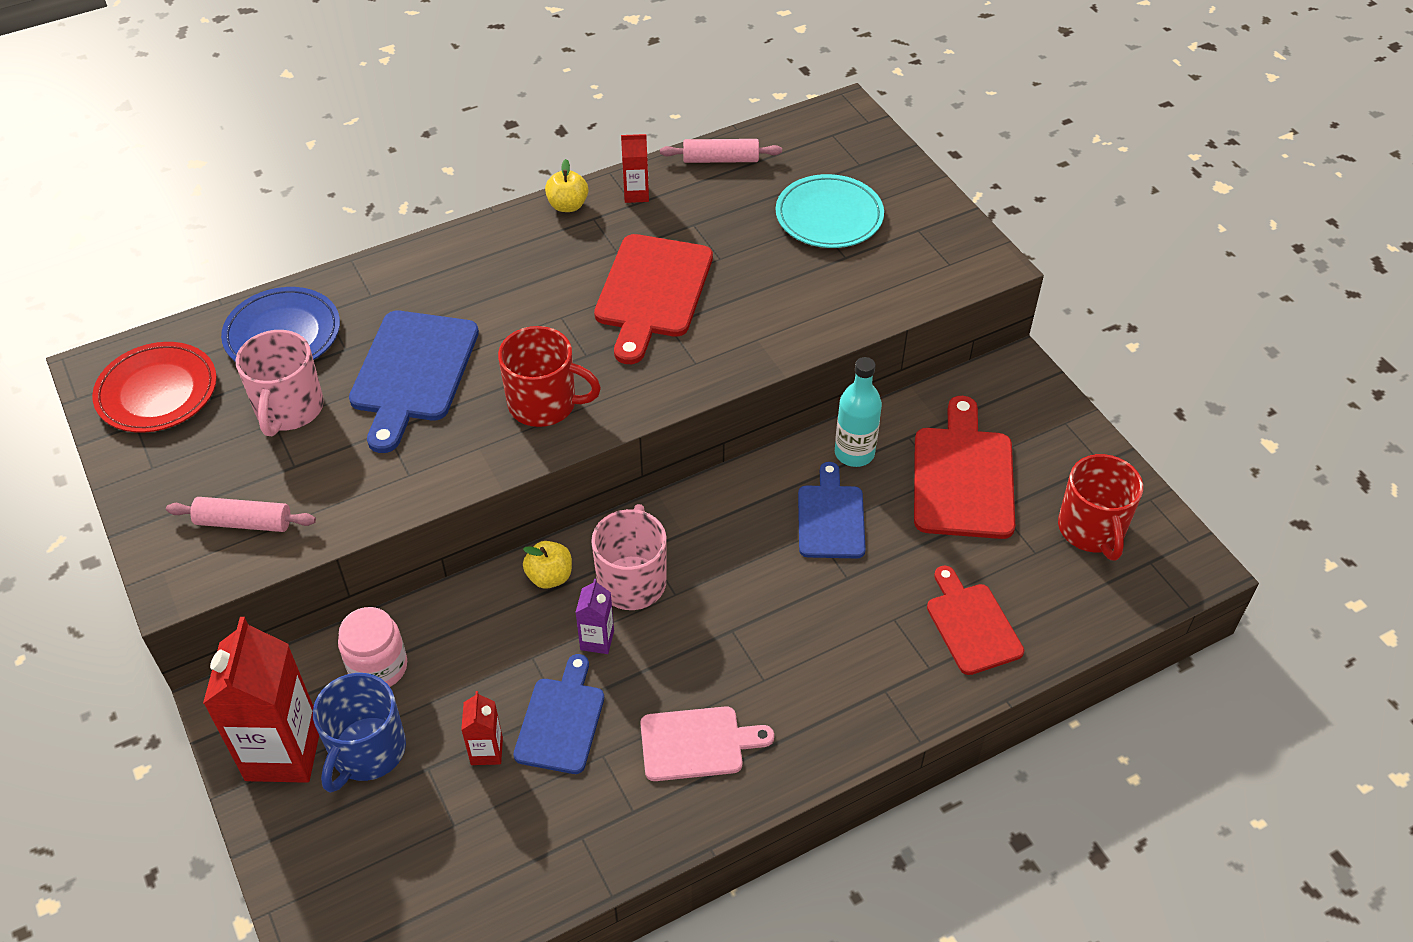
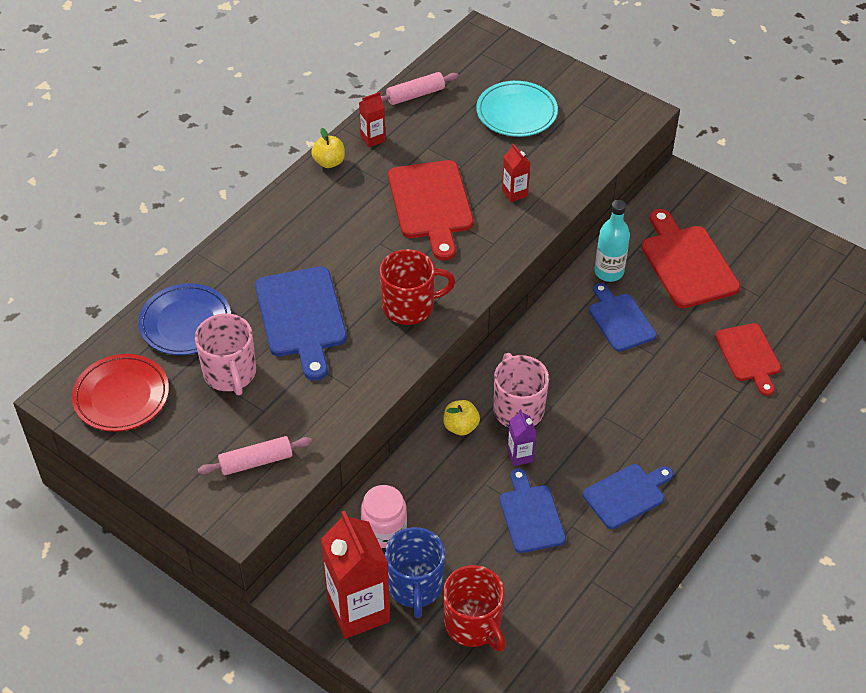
camera: 25 degrees left, 0 degrees up
(486, 751) = (495, 554): red carton -> red carton (514, 193)
(697, 743) = (626, 495): pink cutting board -> blue cutting board
(972, 625) = (748, 355): red cutting board -> red cutting board turned 150 degrees counterclockwise
(1091, 529) = (785, 269): red mug -> red mug (473, 624)

